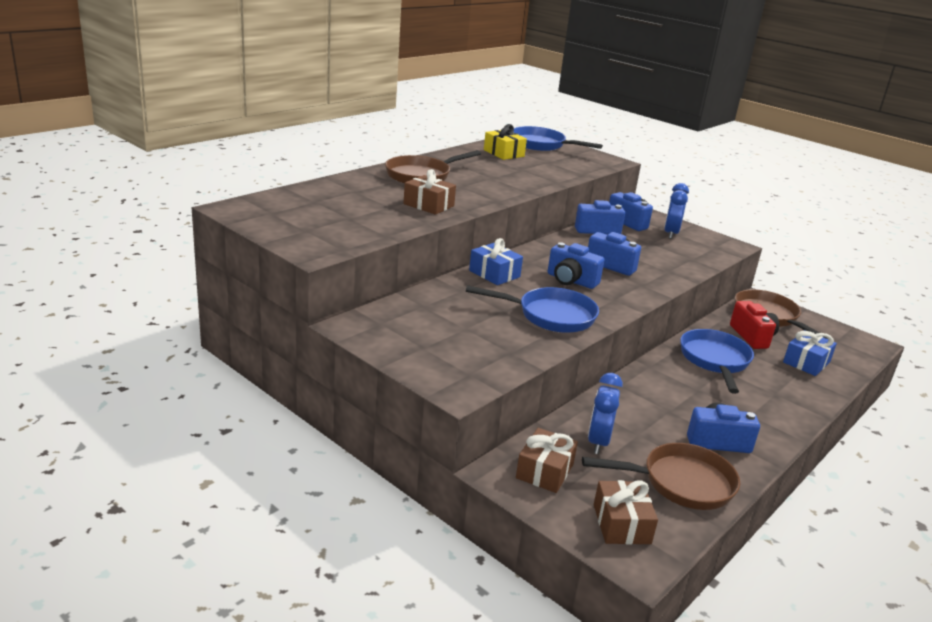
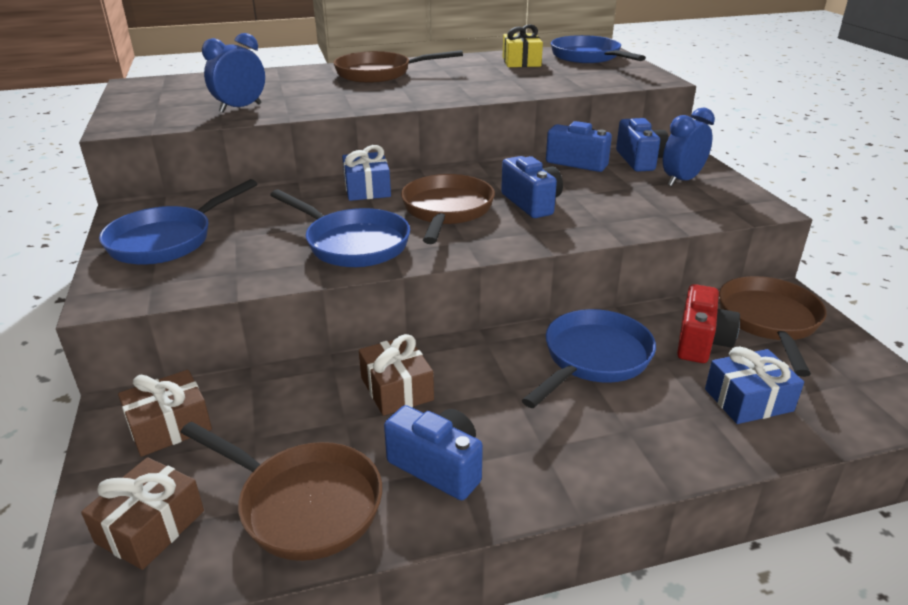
camera: 35 degrees right, 5 degrees up
(422, 341) = (167, 240): none -> blue pan
(428, 205) = (327, 99): brown gift -> brown gift (396, 389)
(571, 280) = (446, 211): blue camera -> brown pan
(598, 442) = (281, 413): blue clock -> blue clock (240, 108)

